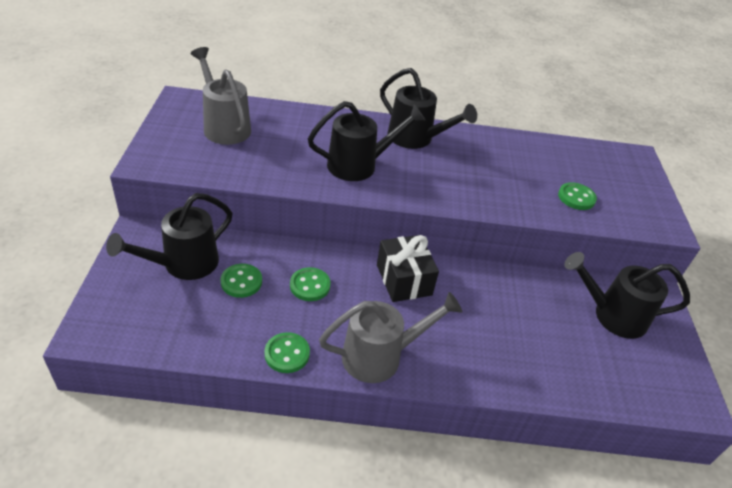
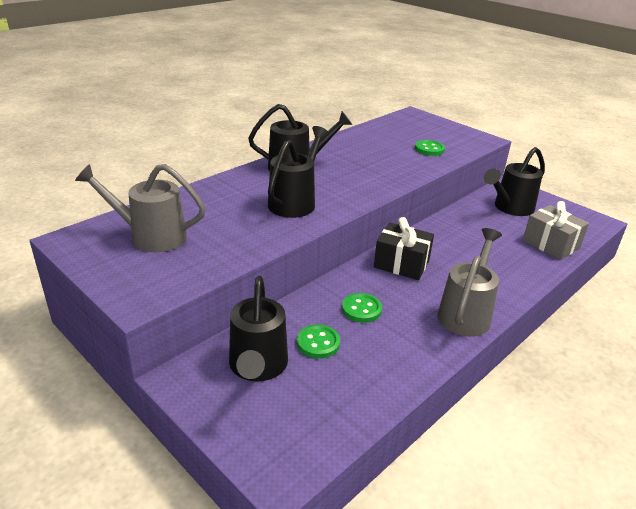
camera: 45 degrees left, 10 degrees down
(287, 354) = (423, 357): green button -> none
(585, 377) = (551, 244): none -> grey gift

